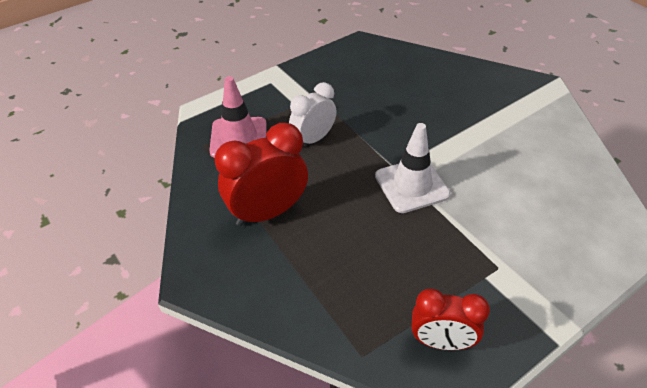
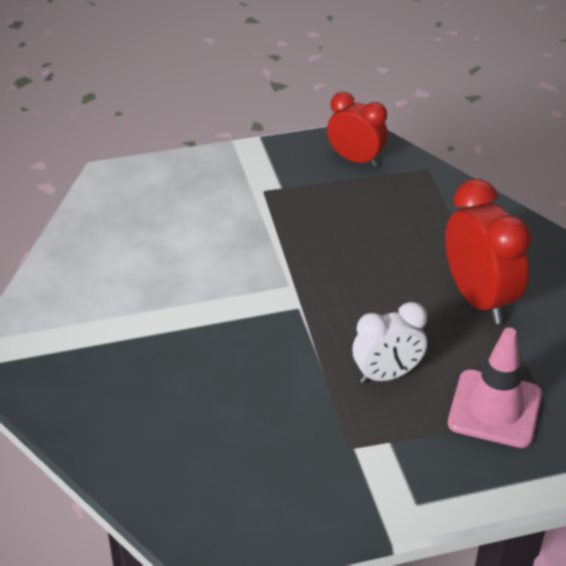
camera: 160 degrees left, 5 degrees down
(267, 212) = (478, 299): red clock -> red clock turned 105 degrees counterclockwise
(411, 185) = (294, 281): white traffic cone -> none

